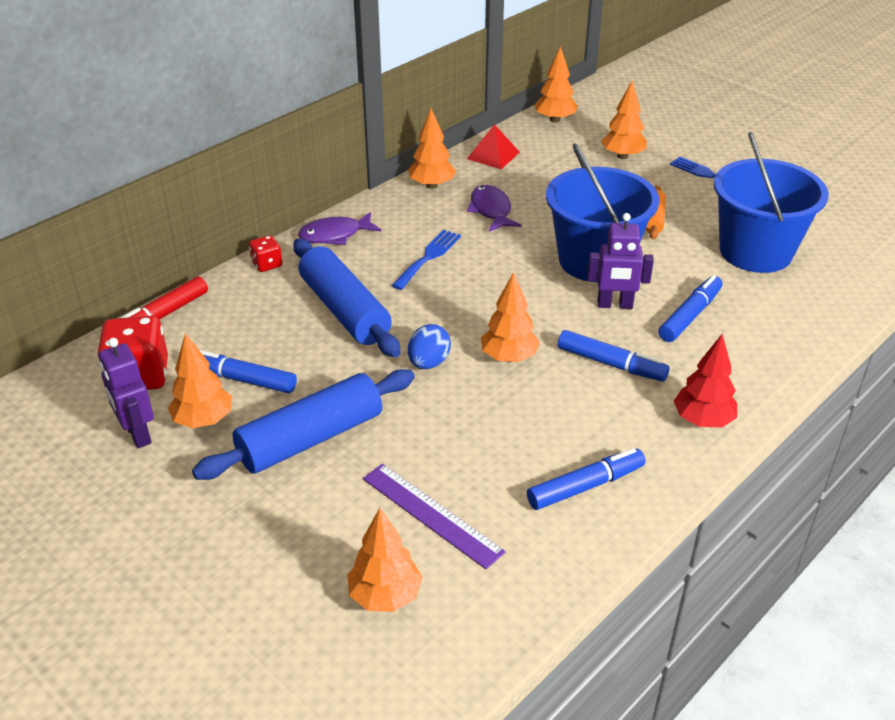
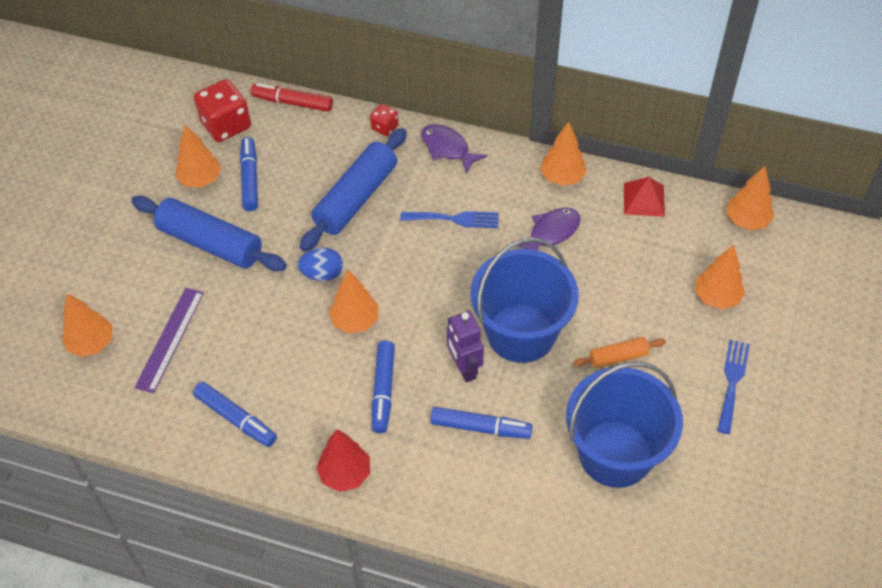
camera: 65 degrees right, 15 degrees up
(137, 434) = (172, 154): purple robot -> none

